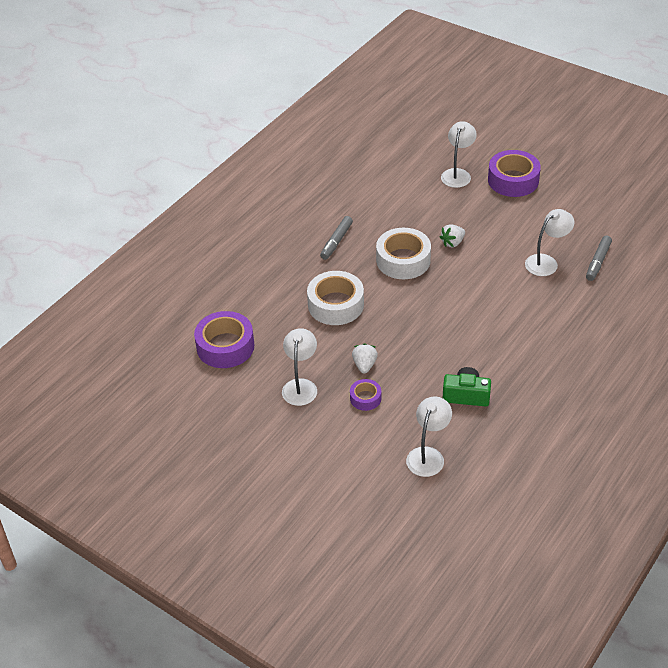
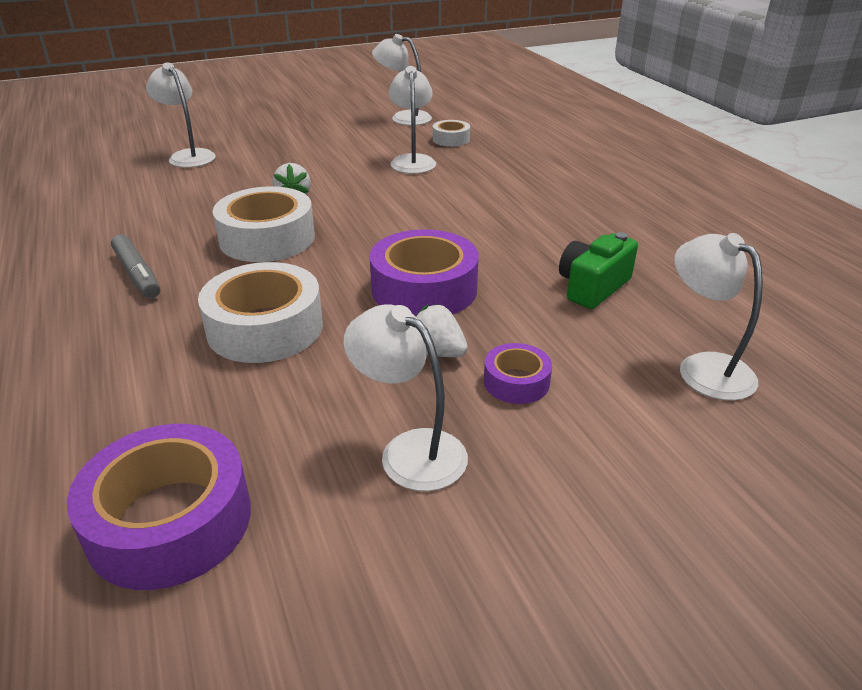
camera: 60 degrees left, 10 degrees down
(513, 180) = (258, 135): purple tape -> purple tape (424, 289)
(598, 262) = (451, 139): grey marker -> white tape
(610, 223) = (403, 117): none -> white lamp

